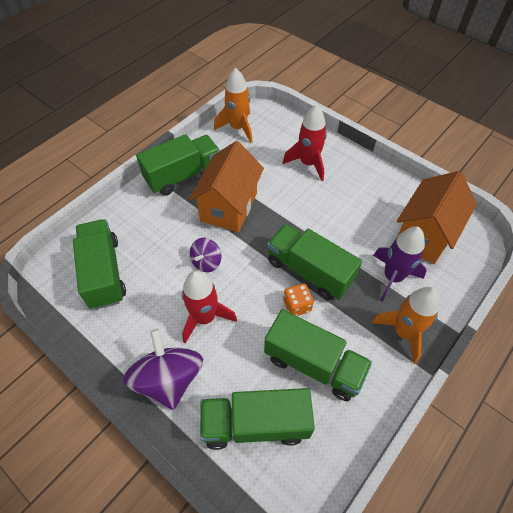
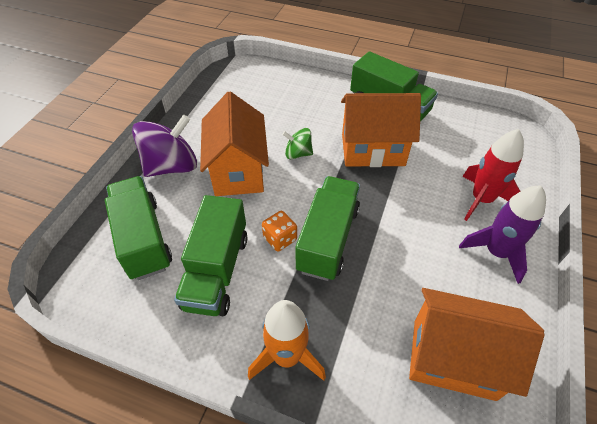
camera: 70 degrees right, 5 degrees down
(104, 272) = (256, 95): green truck -> none
(205, 317) = (238, 171): red rocket -> orange house
(206, 262) = (298, 153): purple spinning top -> green spinning top
(238, 128) = (484, 125): orange rocket -> none
(392, 277) = (362, 329): purple rocket -> purple rocket (496, 252)

